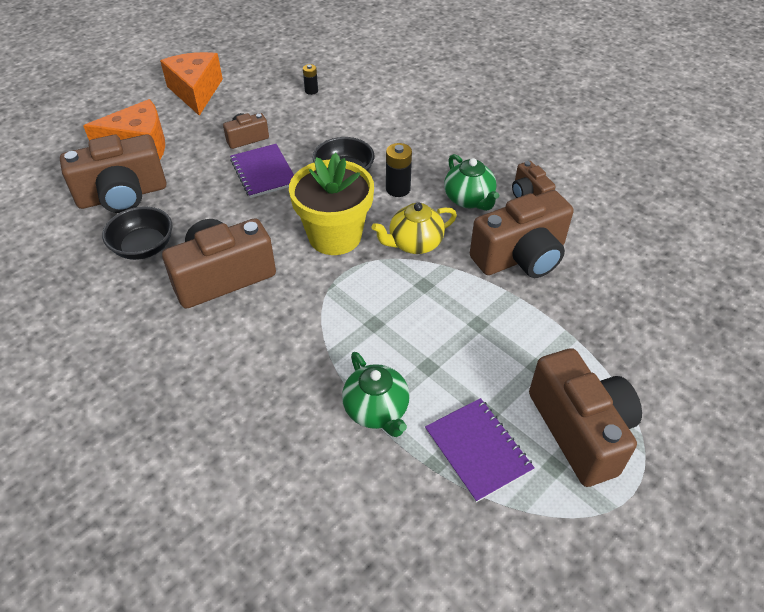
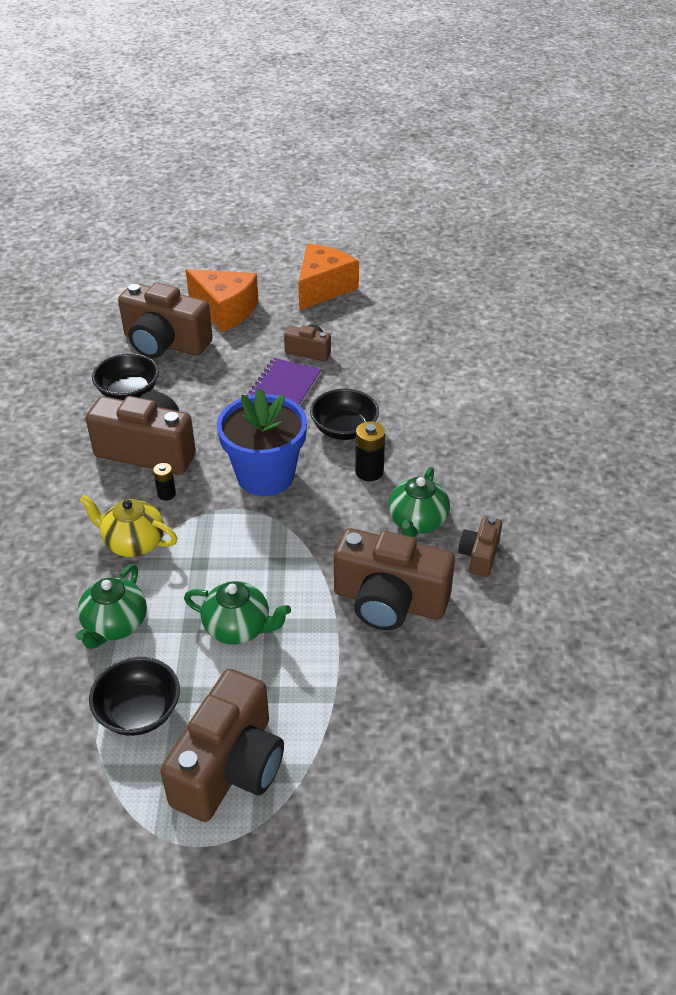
camera: 45 degrees right, 5 degrees down
(311, 91) = (418, 340): black battery -> black battery (166, 494)
(335, 236) = (265, 475): yellow flower pot -> blue flower pot
(414, 244) = (317, 525): yellow teapot -> yellow teapot (133, 543)
(460, 343) = (238, 628): none -> green teapot
(477, 450) = (139, 711): purple notebook -> black bowl

